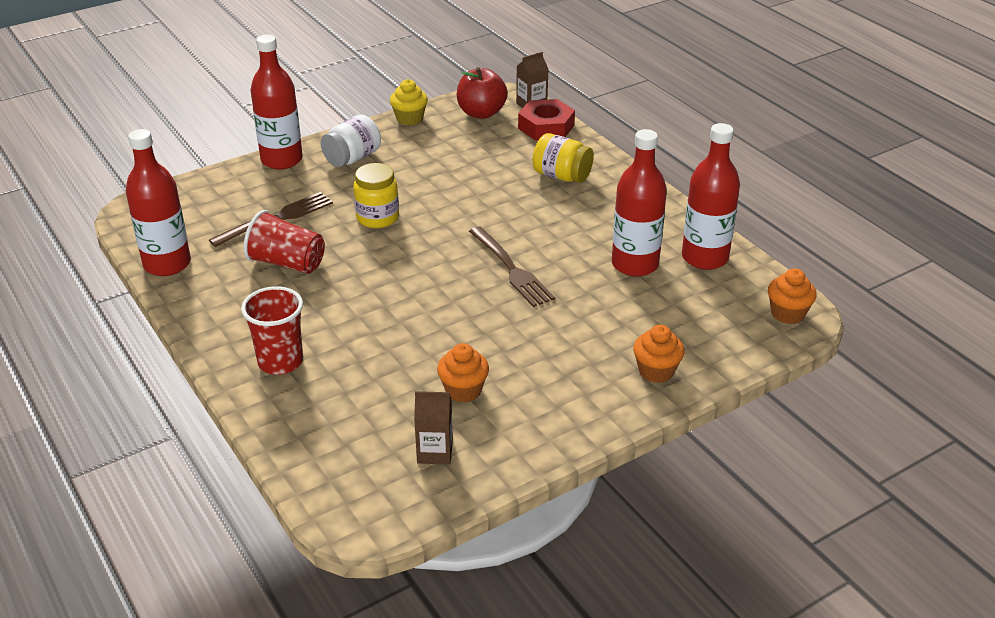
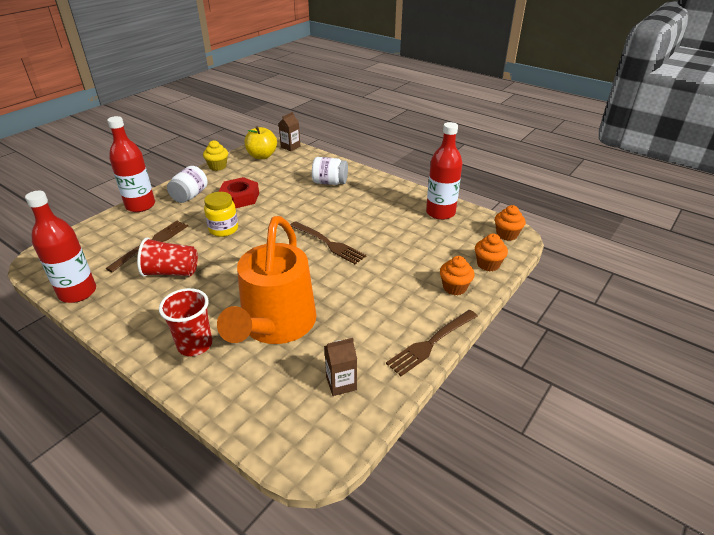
camera: 20 degrees left, 0 degrees up
(388, 362) = (276, 325): none -> orange watering can
(463, 390) = (338, 332): orange cupcake -> orange cupcake (488, 264)
(481, 113) = (262, 156): red apple -> yellow apple
(546, 127) = (305, 157): red nut -> red nut (240, 197)
(562, 176) = (330, 182): yellow jar -> white jar
(578, 434) = (431, 343): none -> brown fork
(635, 264) = (402, 225): red bottle -> none

